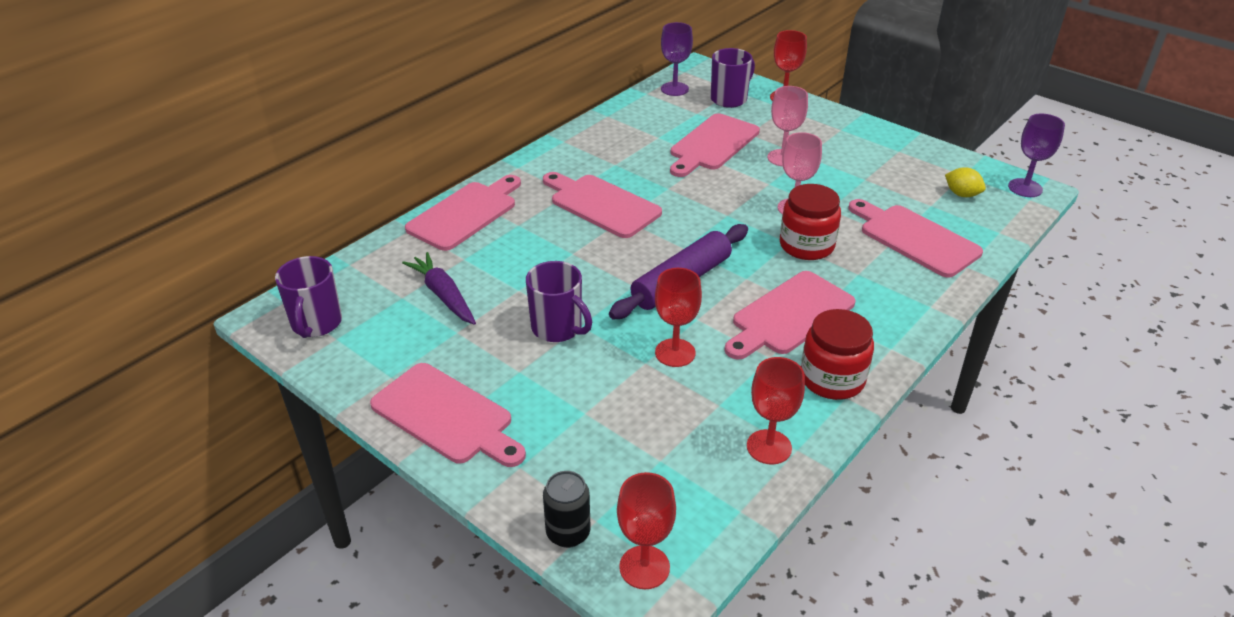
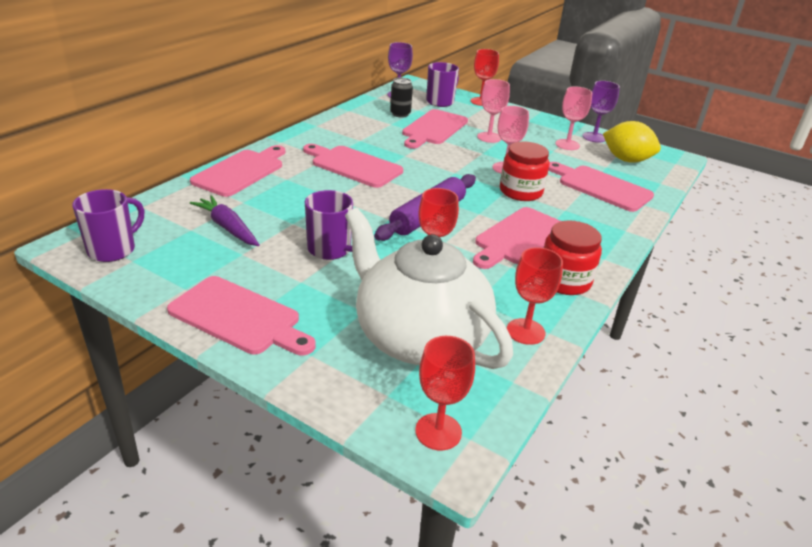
camera: 10 degrees left, 5 degrees down
(316, 324) = (113, 250): purple mug -> purple mug turned 135 degrees counterclockwise
(568, 533) = (363, 406): black can -> black can (400, 114)
(642, 450) = (419, 337): none -> white teapot
(886, 169) = (567, 145): none -> pink goblet
(962, 194) = (626, 160): yellow lemon -> yellow lemon, size x1.80
(1025, 188) = (670, 156): purple goblet -> purple goblet (594, 137)

